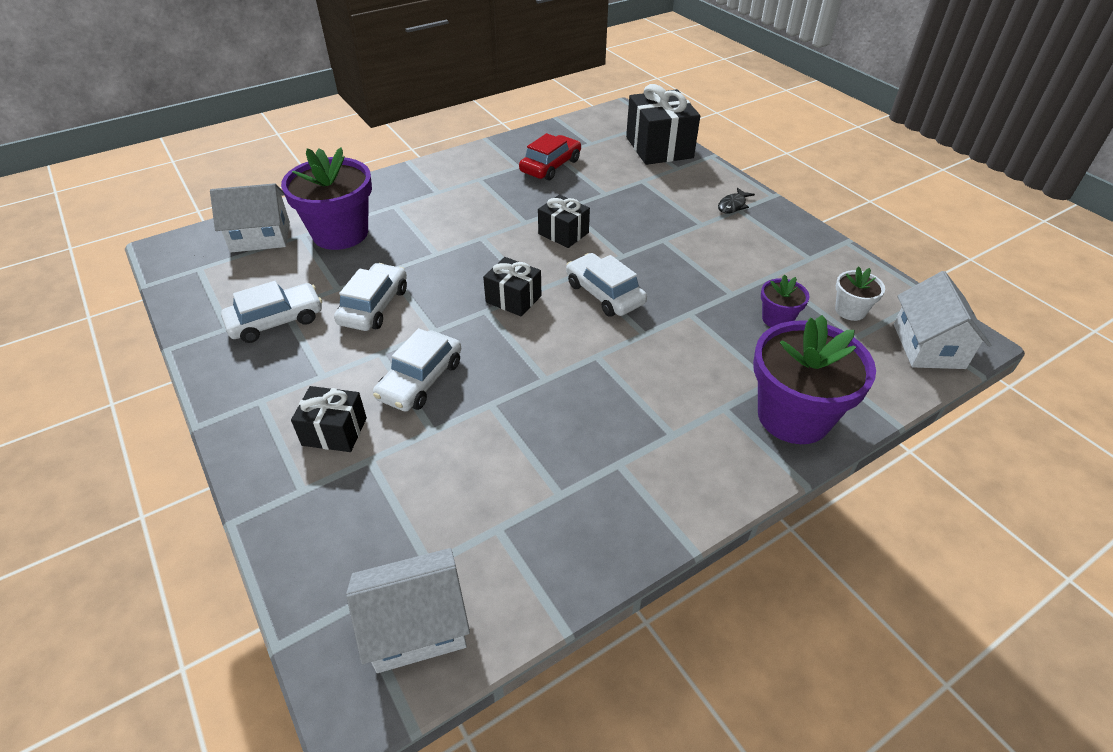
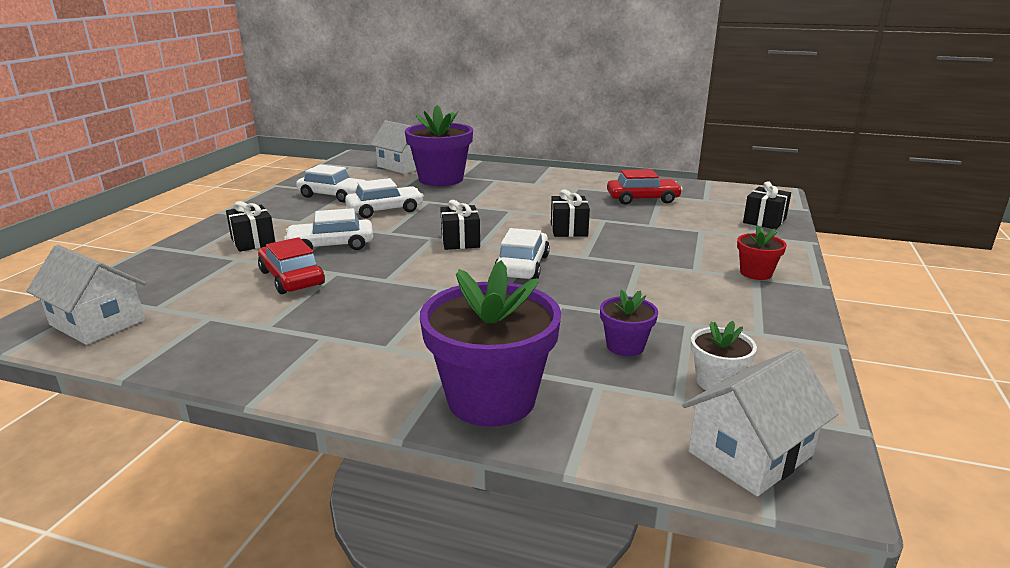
camera: 50 degrees right, 20 degrees down
(469, 437) = (292, 278): none -> red car
(659, 147) = (764, 221): black gift -> black gift, size x0.57
(733, 205) = (756, 273): black fish -> red flower pot

